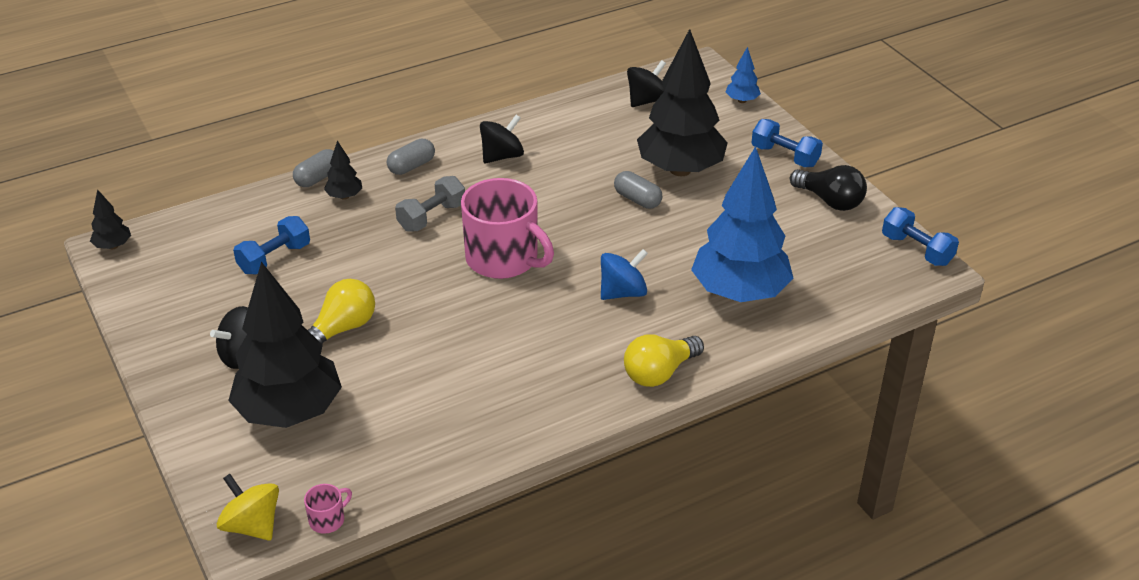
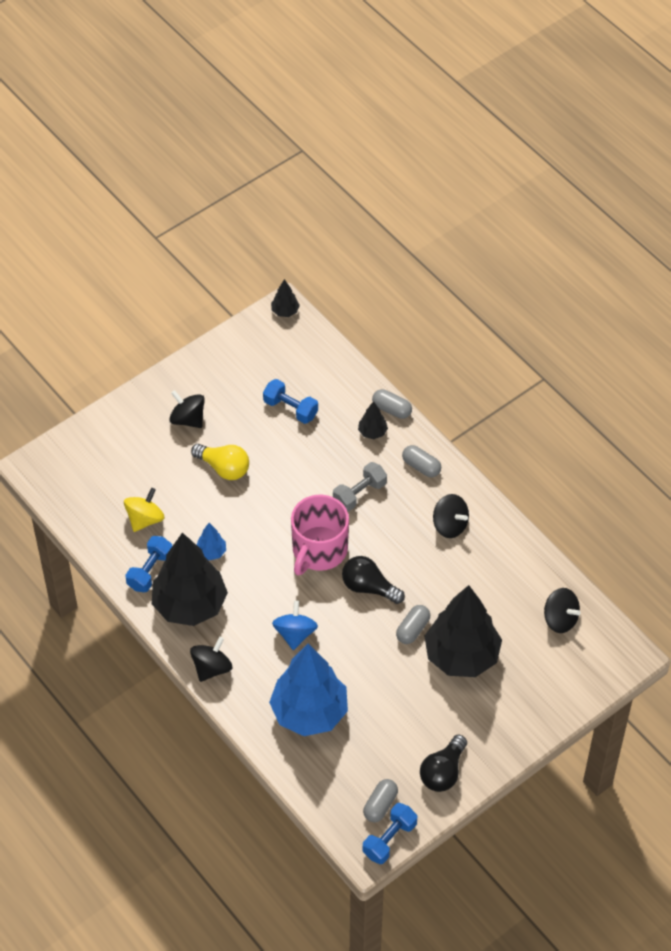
camera: 80 degrees right, 15 degrees up
(252, 525) = (43, 466): yellow spinning top -> yellow spinning top (145, 519)
(290, 412) = (139, 460): black tree -> black tree (190, 605)
(328, 520) = (52, 503): pink mug -> none
(432, 217) = (359, 494): grey dumbbell -> grey dumbbell turned 75 degrees counterclockwise
(570, 225) = (369, 587): none -> black light bulb
(623, 292) = (295, 634): blue spinning top -> blue spinning top turned 135 degrees counterclockwise
(659, 373) = (212, 668): yellow light bulb -> black spinning top
(742, 100) = (580, 694): blue tree -> blue tree (211, 552)
(785, 156) = (500, 734): blue dumbbell -> blue dumbbell (150, 571)
(871, 251) = (380, 805): none -> grey capsule

